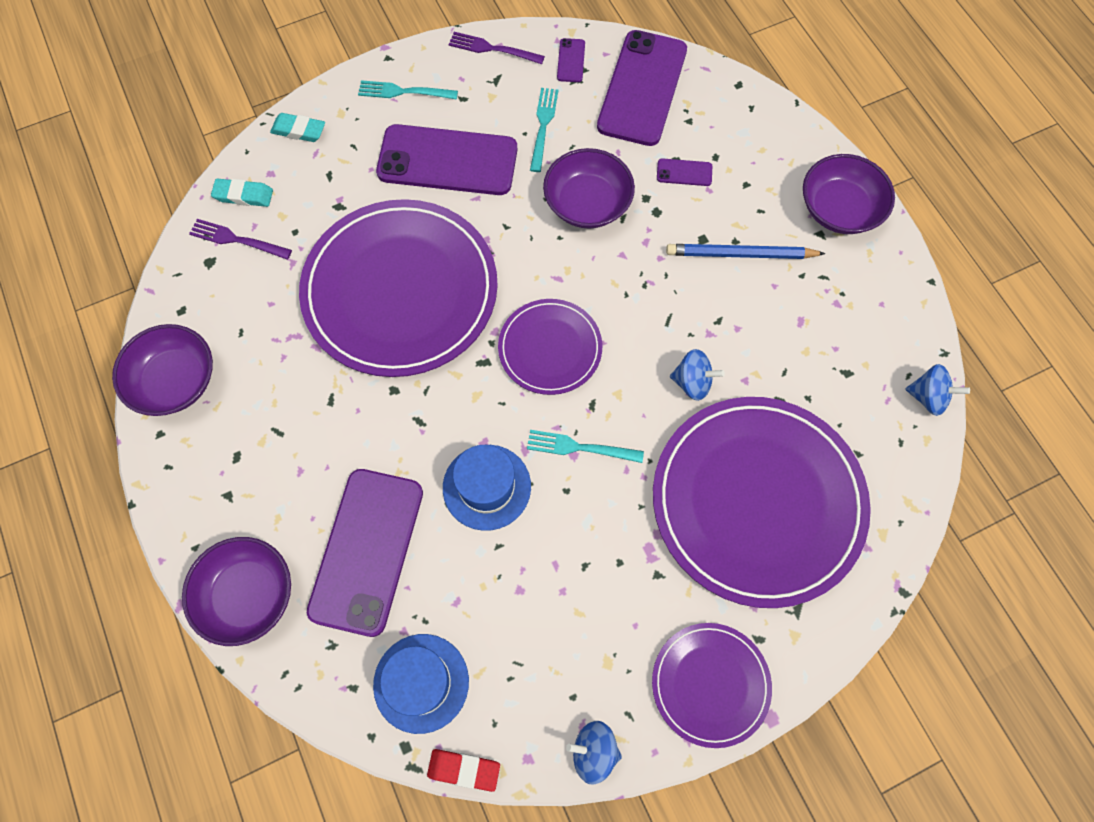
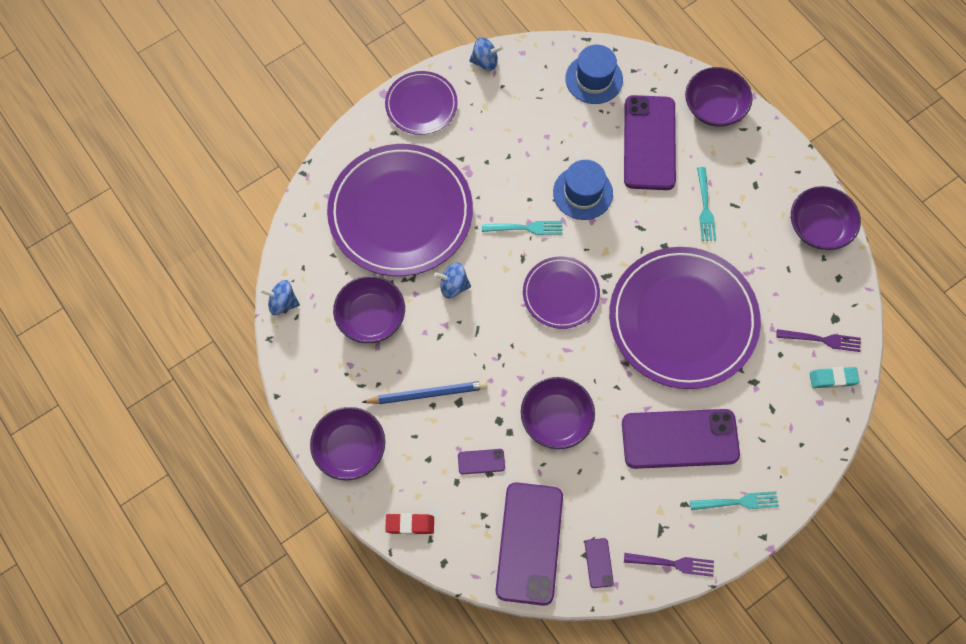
camera: 170 degrees right, 0 degrees up
(299, 130) = (813, 447): turquoise eraser -> none
(464, 769) = (557, 42): red eraser -> red eraser (410, 524)
(543, 126) = (608, 487): turquoise fork -> turquoise fork (705, 207)
(807, 359) = (371, 317): none -> purple bowl

